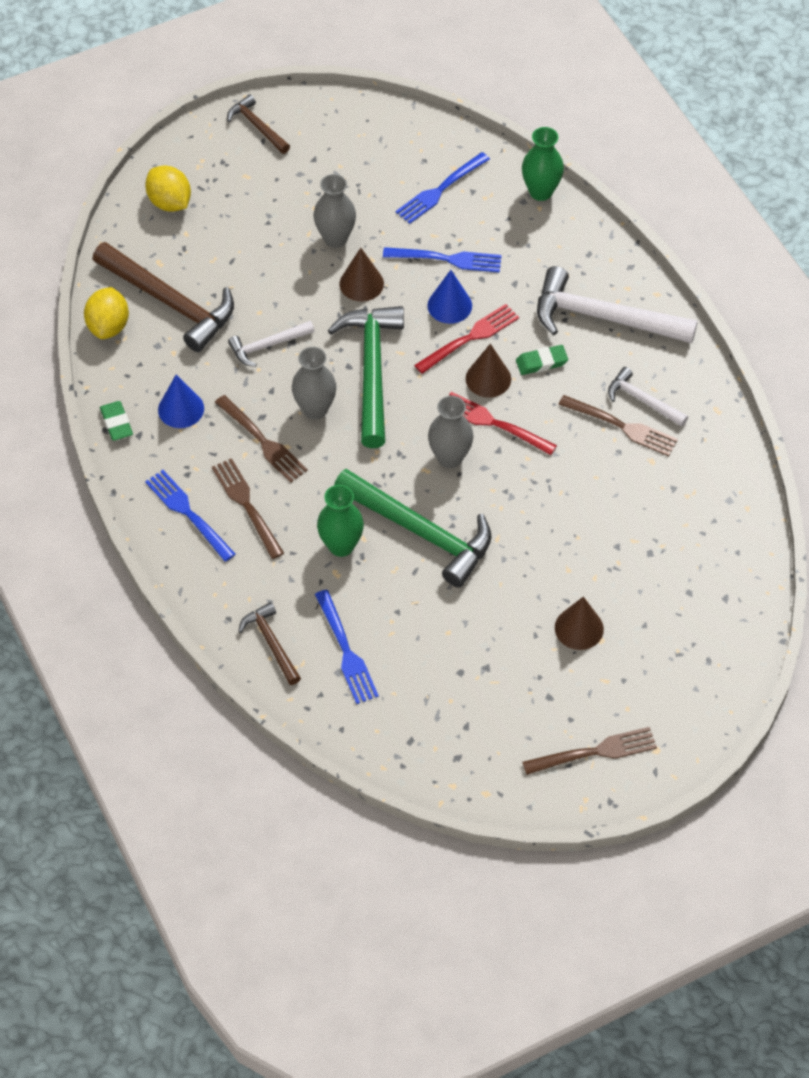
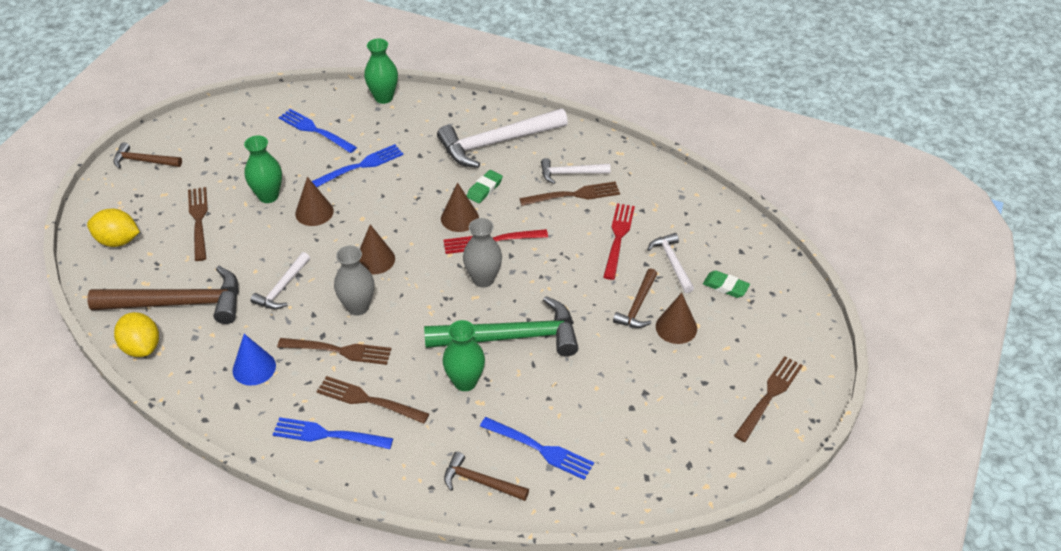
camera: 40 degrees left, 10 degrees down
(116, 423) = (210, 409): green eraser -> green eraser (725, 286)
(253, 226) = (199, 221): none -> brown fork
(335, 238) = (268, 196): grey vase -> green vase
(372, 371) = (375, 259): green hammer -> brown cone
(440, 190) = (315, 130): blue fork -> blue fork turned 120 degrees clockwise
(449, 305) = (389, 191): blue cone -> none
(470, 338) = (423, 202): red fork -> red fork (618, 238)
(565, 582) = (637, 306): none -> brown hammer
(644, 562) = (672, 262): none -> white hammer

